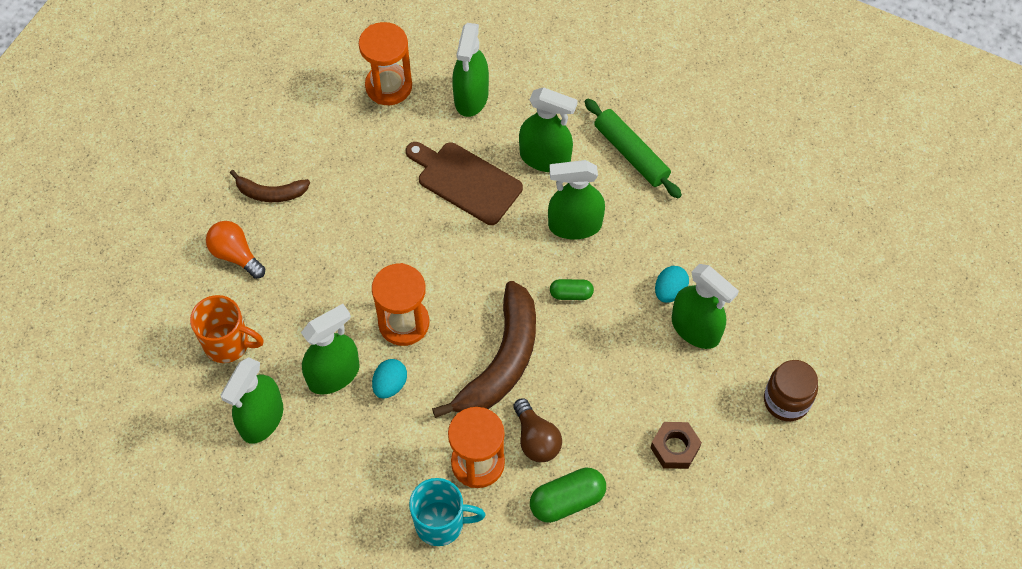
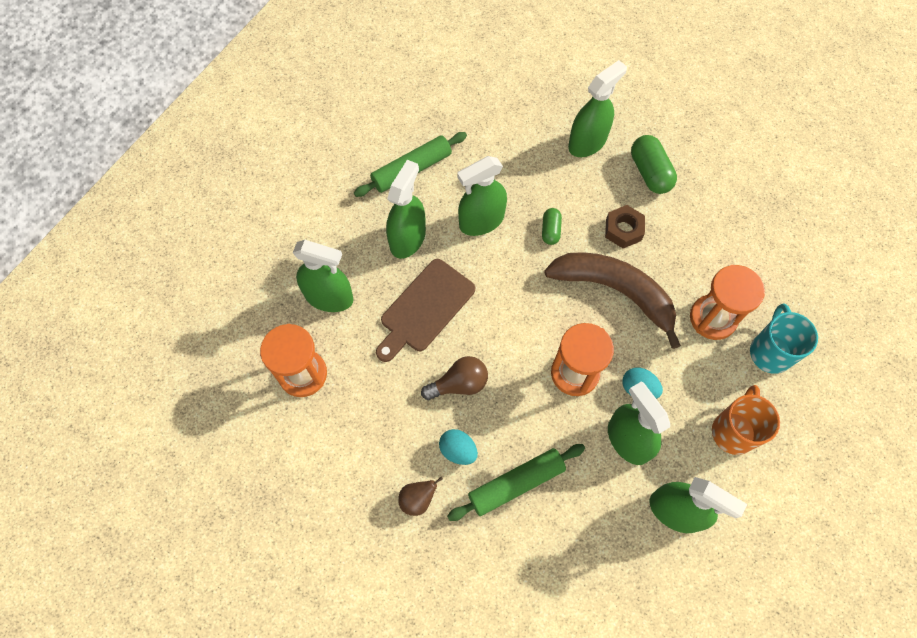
camera: 85 degrees left, 5 degrees up
(228, 344) = (593, 546): orange mug -> orange mug (733, 431)
(236, 255) = (490, 537): orange light bulb -> none
(270, 193) = (418, 499): brown banana -> brown pear
(287, 274) = (516, 483): none -> green rolling pin
(536, 439) = (689, 270): brown light bulb -> brown light bulb (459, 384)
(567, 500) = (743, 251): green capsule -> green capsule (650, 172)
(575, 225) = (481, 221): green spray bottle -> green spray bottle turned 60 degrees clockwise
(669, 291) = (551, 156): turquoise egg -> turquoise egg (458, 450)
(674, 448) = (693, 169): brown nut -> brown nut (623, 230)
(786, 401) = (651, 90): brown jar -> none

